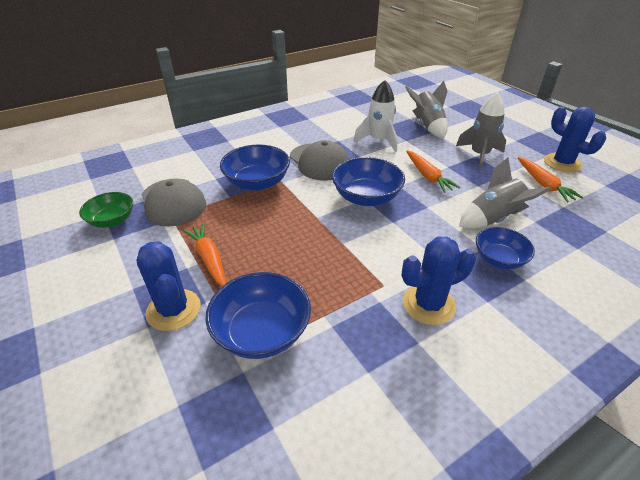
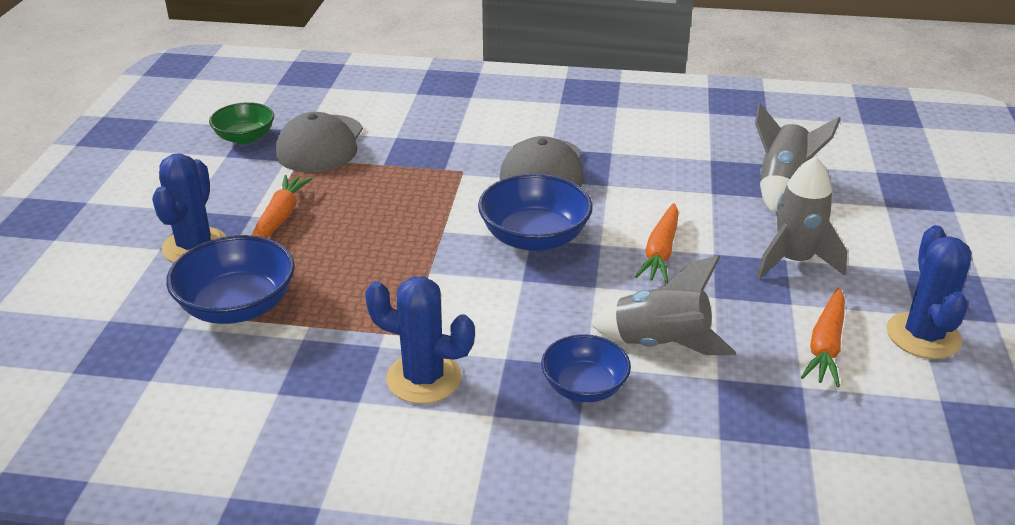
camera: 40 degrees right, 5 degrees down
(257, 183) = (433, 162): blue bowl -> none
(378, 141) = (668, 176): white rocket -> none

